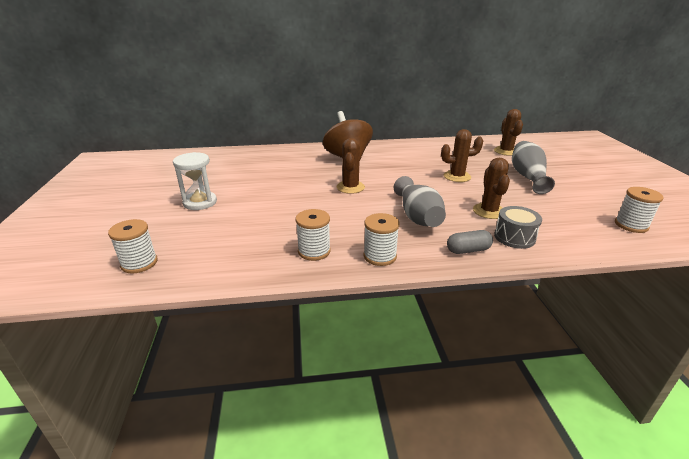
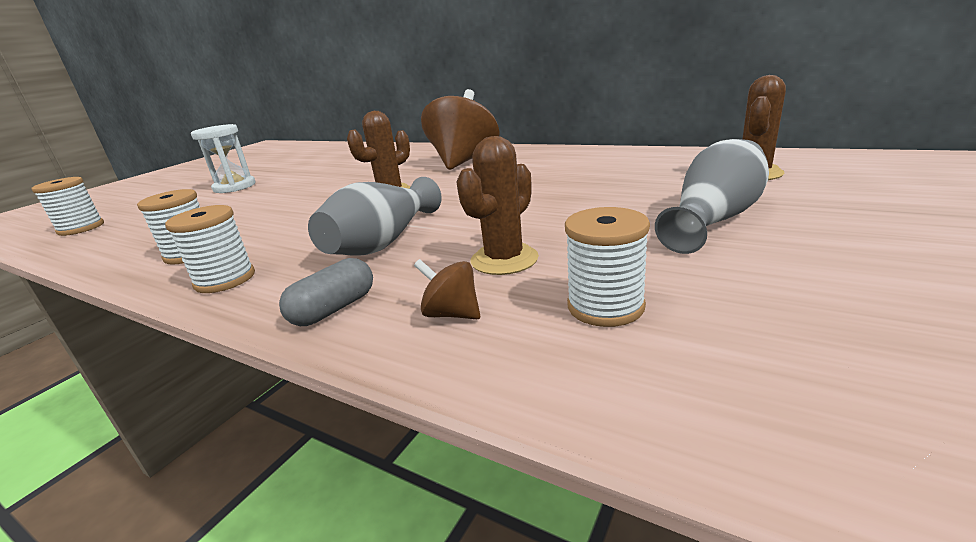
camera: 40 degrees right, 5 degrees down
(457, 176) = (567, 200): brown cactus -> none
(468, 250) = (334, 309): grey capsule -> grey capsule turned 75 degrees counterclockwise
(514, 237) = (451, 314): grey drum -> brown spinning top
(631, 225) = (825, 385): white spool -> white spool (605, 306)

